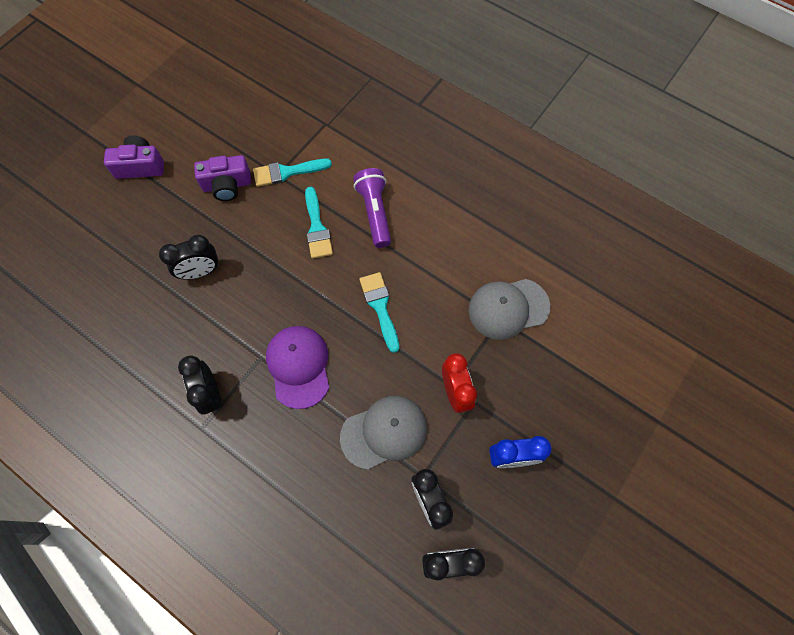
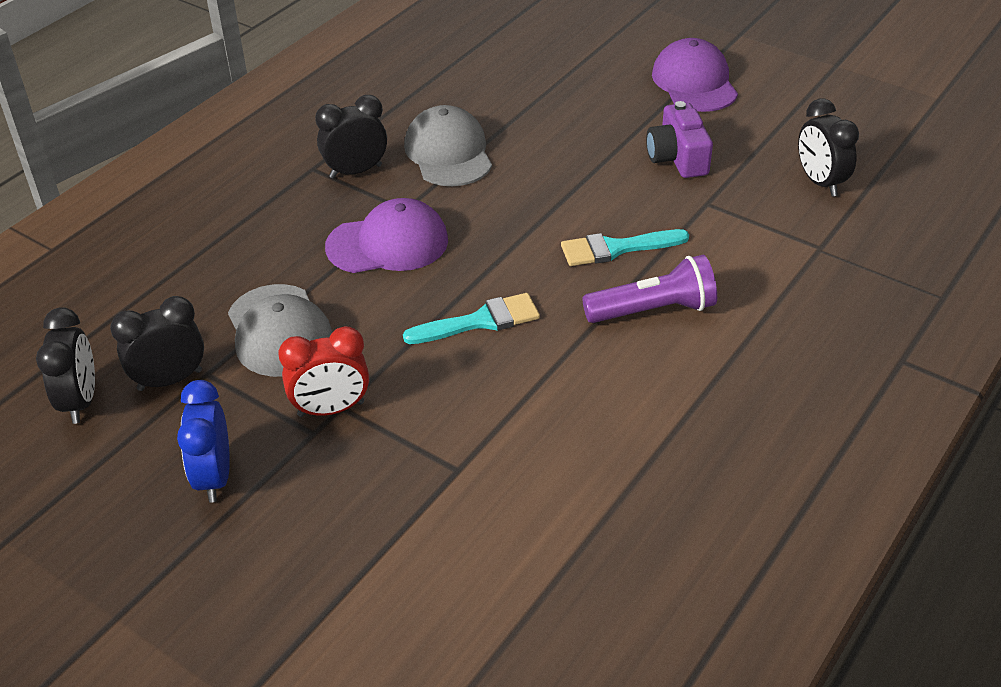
camera: 90 degrees right, 25 degrees down
(140, 166) = (694, 82): purple camera -> purple cap
(200, 272) = (533, 147): black clock -> black clock (820, 182)
(287, 172) = (713, 212): turquoise brush -> none
(508, 308) = (478, 481): grey cap -> grey cap (448, 153)

